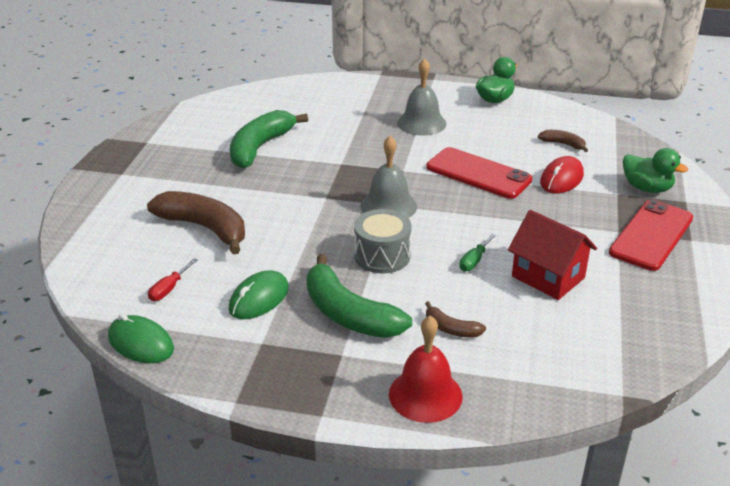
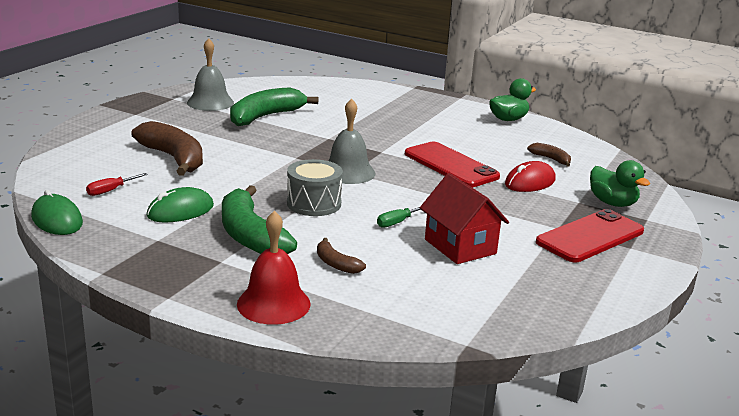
camera: 15 degrees right, 10 degrees down
(421, 123) = (425, 124): grey bell -> grey bell (210, 102)

